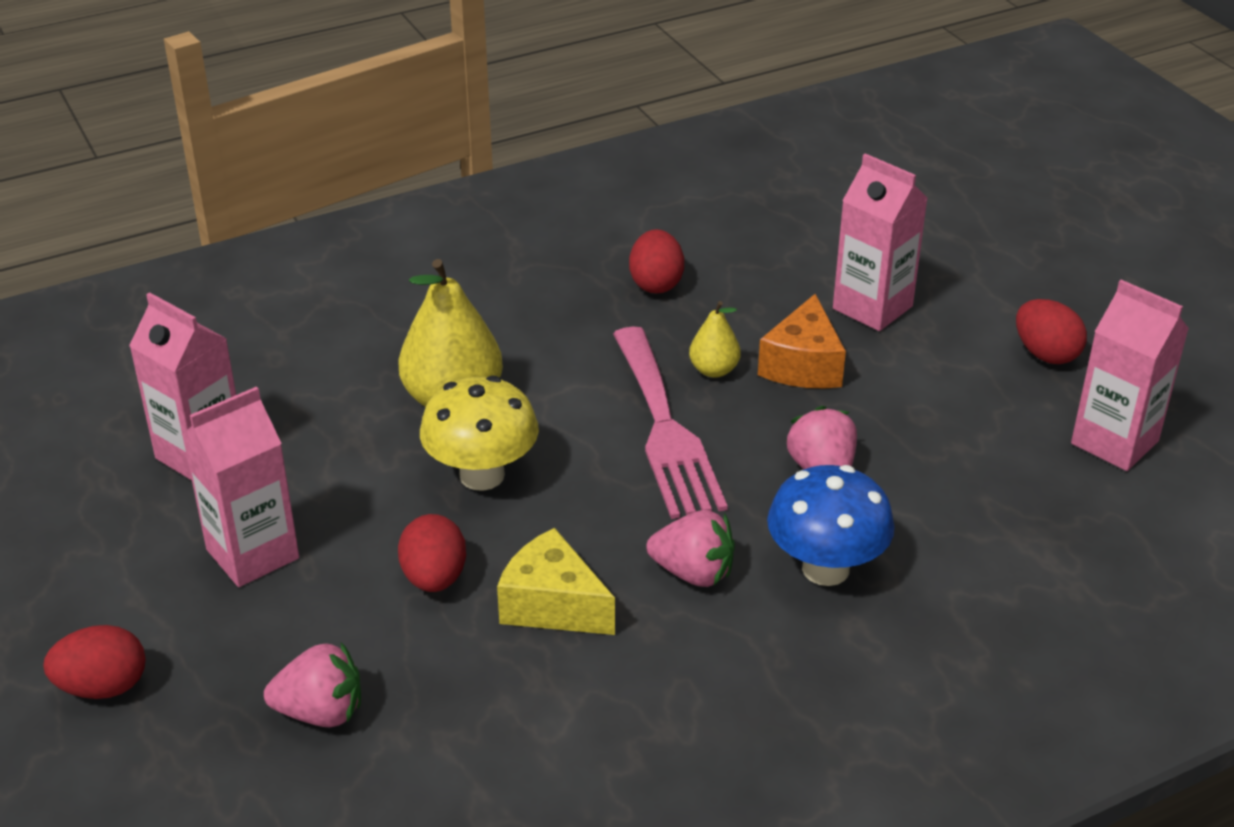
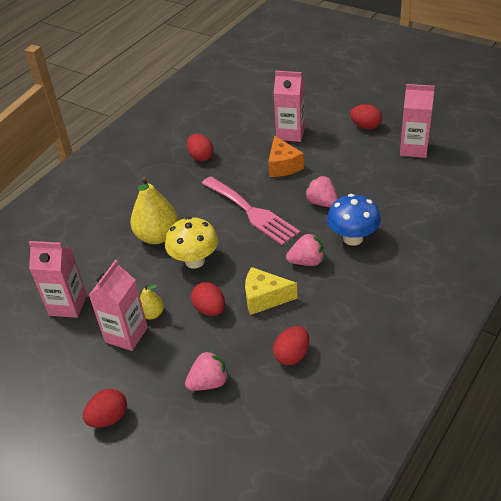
camera: 25 degrees left, 5 degrees up
(513, 739) = (292, 355): none -> red egg
(714, 370) = (251, 181): yellow pear -> yellow pear (152, 314)

